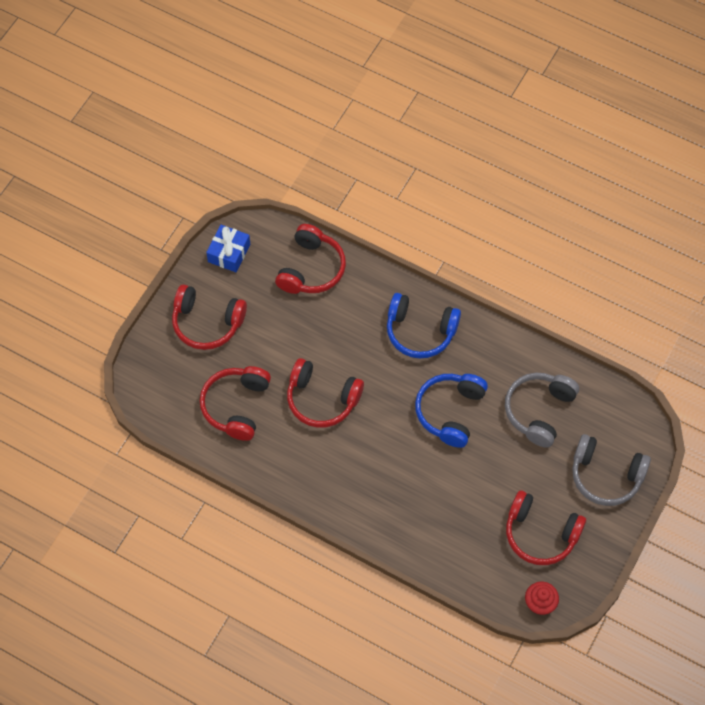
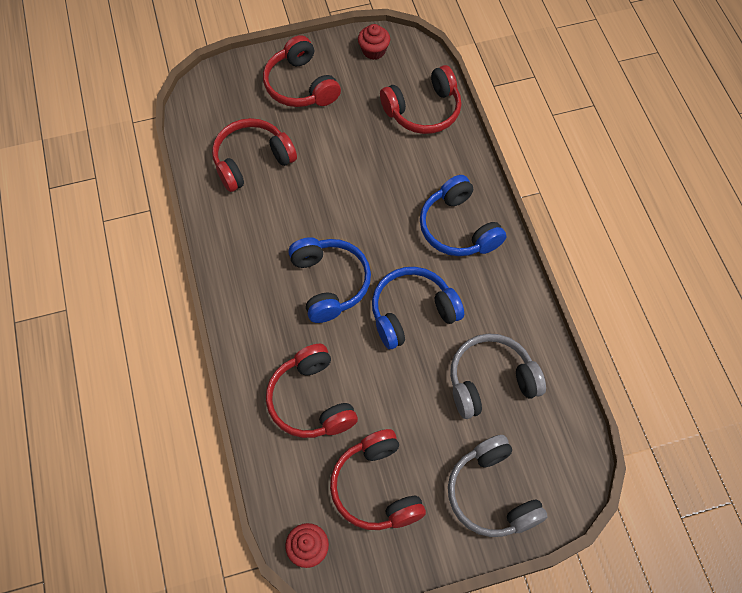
camera: 45 degrees right, 0 degrees up
(229, 253) = (374, 51): blue gift -> red cupcake
(322, 399) = (321, 211): red headphones -> red headphones (311, 400)
(380, 440) = (329, 283): none -> blue headphones

